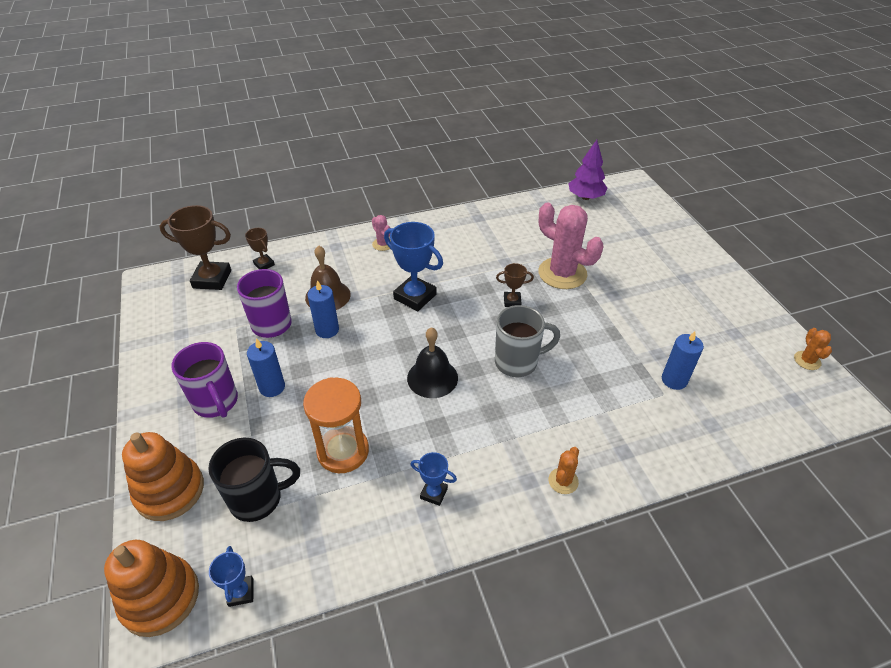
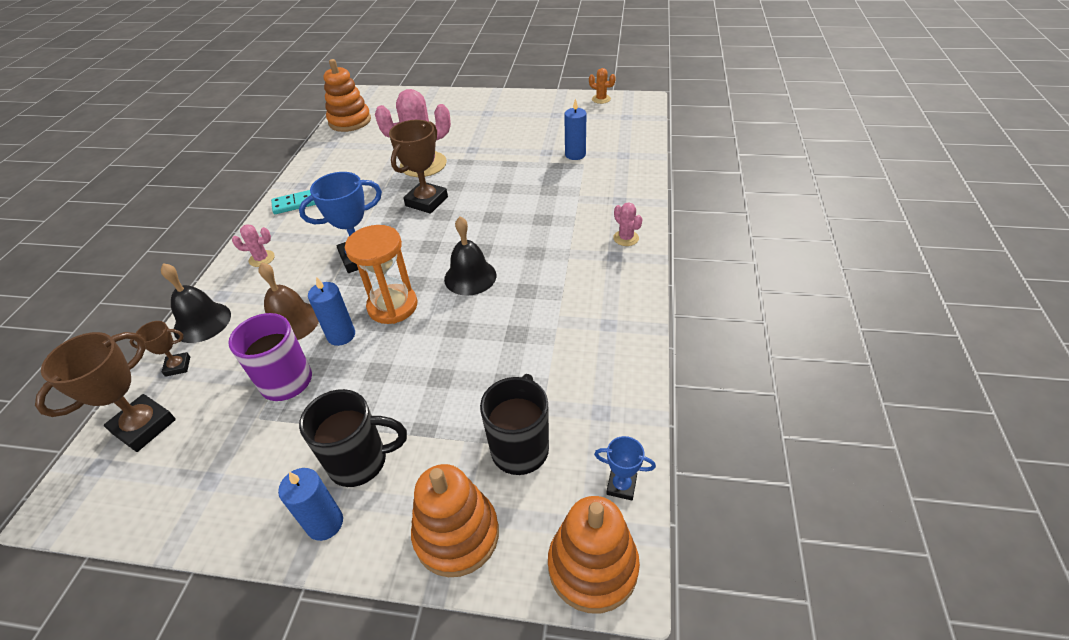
camera: 60 degrees left, 0 degrees up
(216, 402) = (361, 461): purple mug -> black mug
(272, 387) = (381, 402): blue candle -> blue candle (325, 523)
(307, 252) = (202, 322): none -> black bell
(343, 451) = (508, 363): orange hourglass -> orange hourglass (392, 306)
(434, 493) = (593, 314): blue trophy -> none
(454, 227) = (296, 203): none -> turquoise domino
(512, 301) = (426, 201): brown trophy -> brown trophy, size x1.91
(518, 362) = (496, 221): grey mug -> none
(563, 481) = (626, 238): orange cactus -> pink cactus
(585, 197) = (350, 121): purple tree -> orange stacking toy

